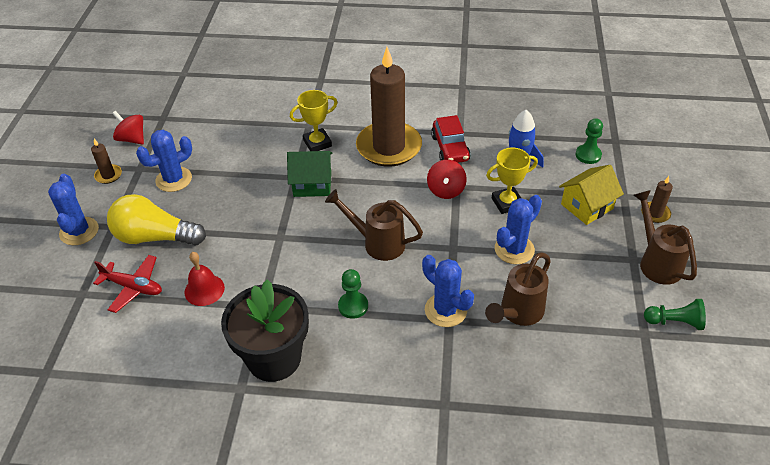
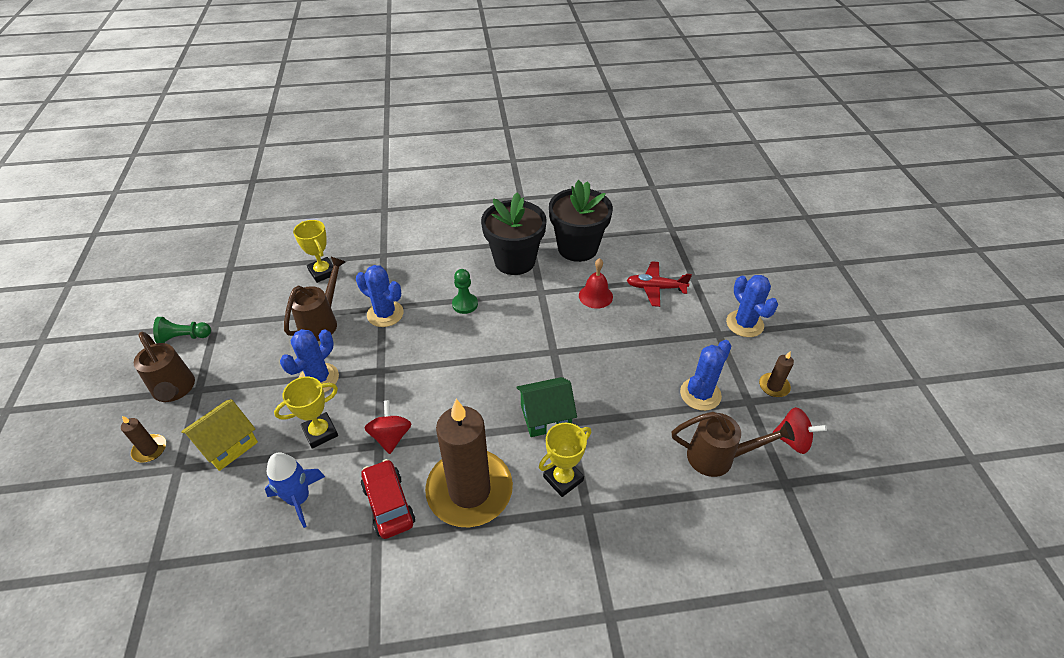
camera: 165 degrees right, 0 degrees up
(155, 237) = (671, 331): yellow light bulb -> none
(185, 363) = (577, 248): none -> black flower pot
(377, 243) = (456, 362): brown watering can -> brown watering can (719, 457)
(526, 389) = (323, 272): none -> yellow trophy
(588, 155) = (201, 528): green pawn -> none

